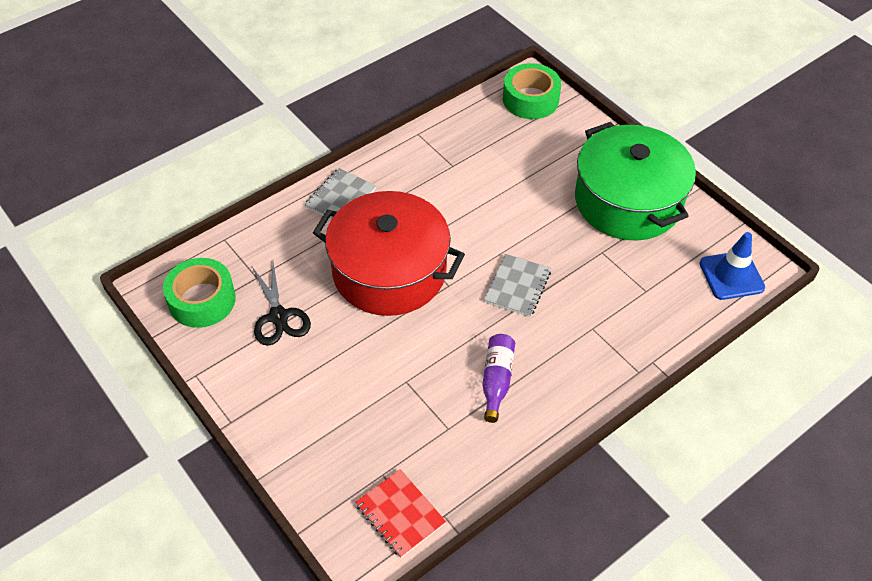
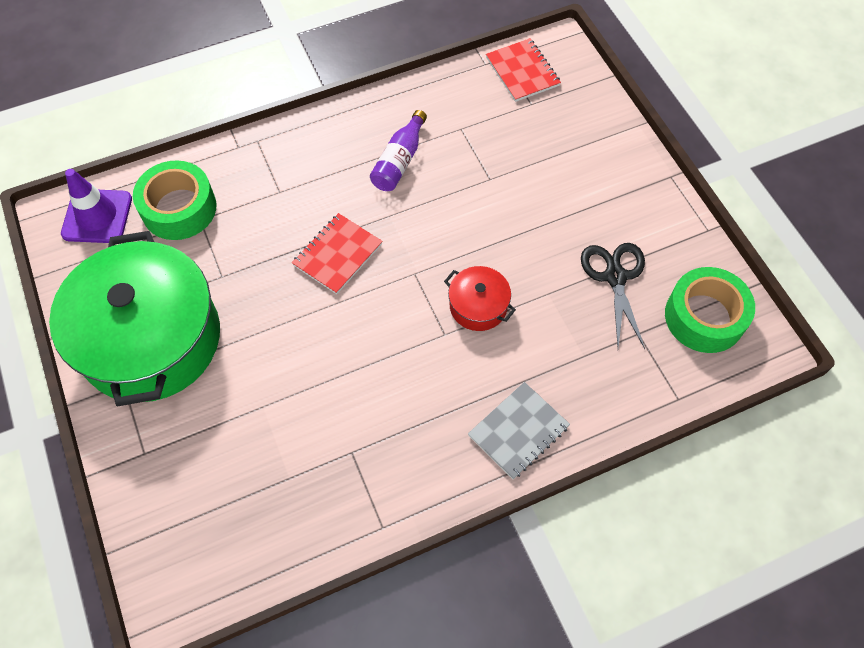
camera: 165 degrees left, 10 degrees up
(389, 271) = (478, 306): red pot -> red pot, size x0.42
(517, 286) = (337, 255): grey notebook -> red notebook
(530, 99) = (187, 559): green tape -> green tape (179, 208)
(731, 275) = (97, 216): blue traffic cone -> purple traffic cone

